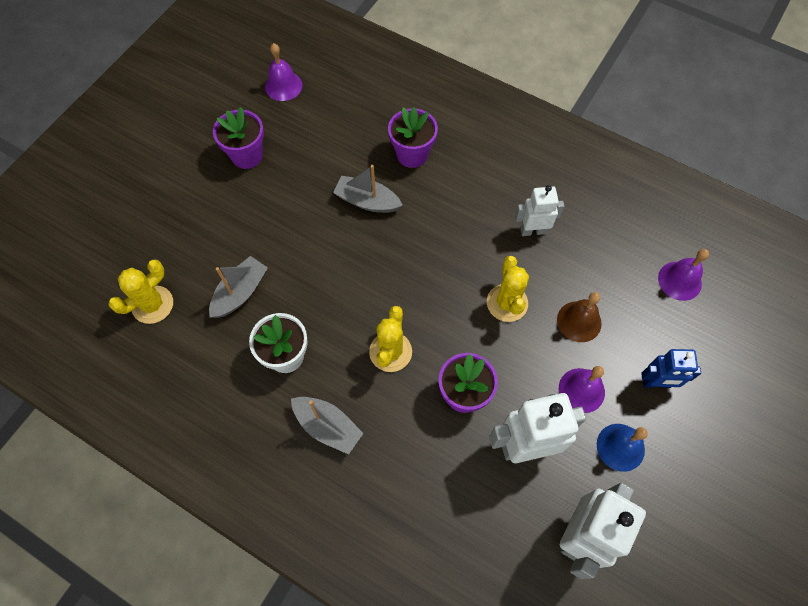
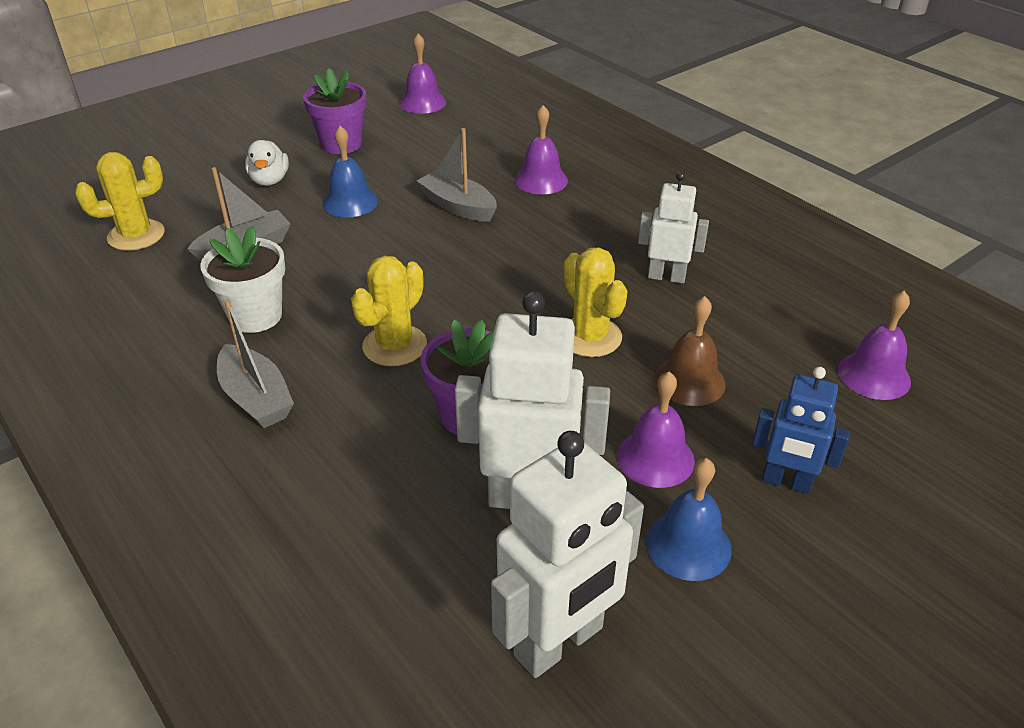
camera: 20 degrees right, 25 degrees down
(216, 214) = (269, 180): none -> white duck
(288, 220) = (350, 202): none -> blue bell
(412, 154) = (541, 180): purple flower pot -> purple bell
(507, 303) = (590, 337): yellow cactus -> yellow cactus turned 45 degrees counterclockwise

